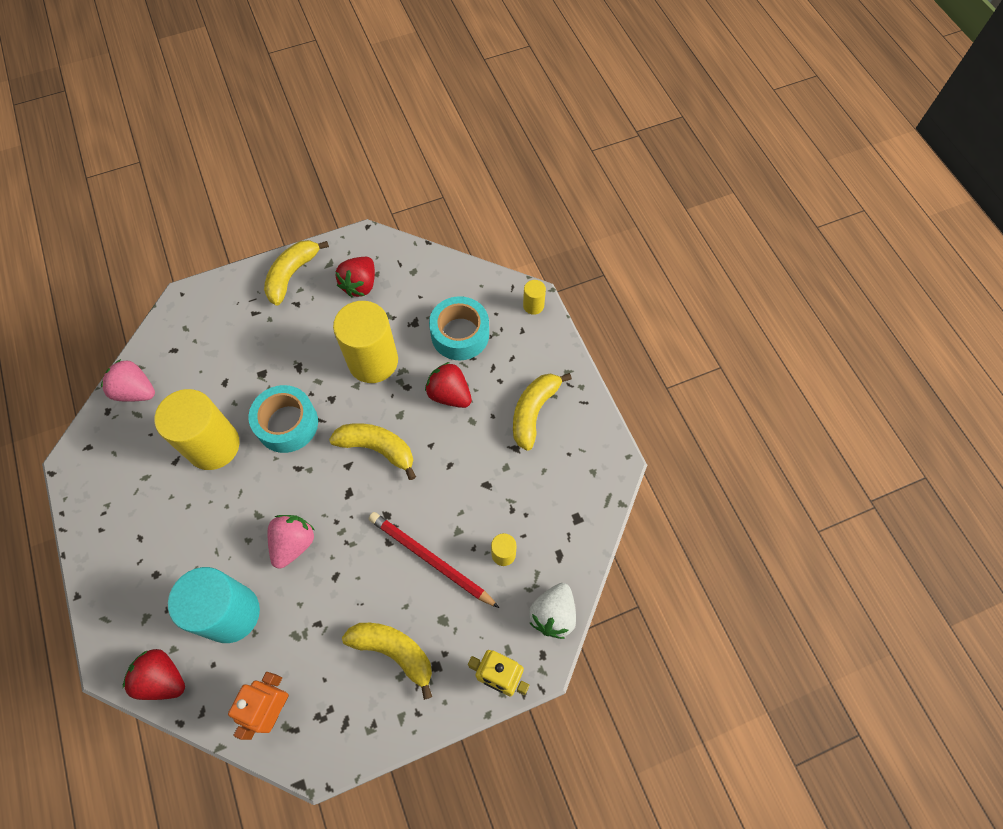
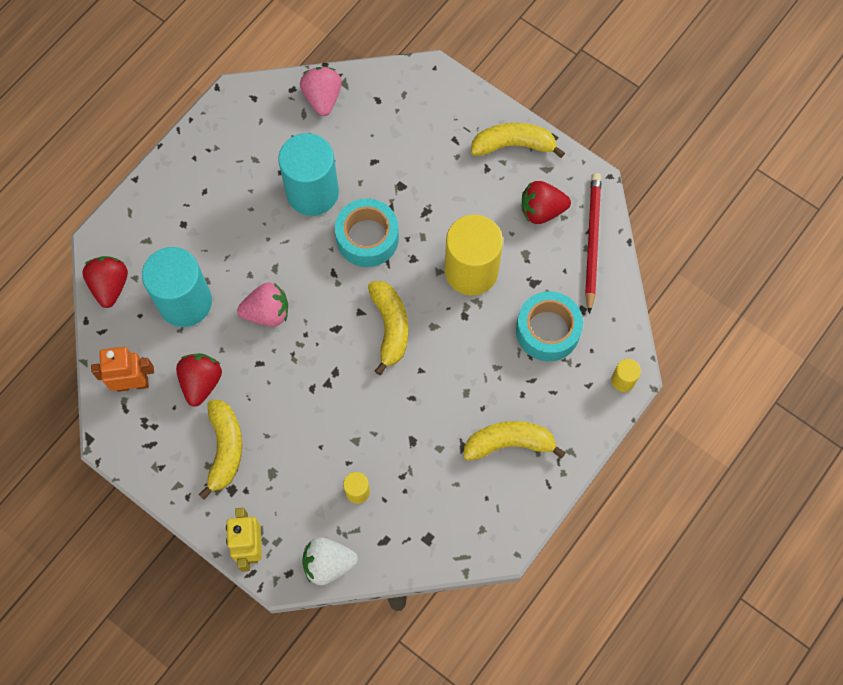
camera: 60 degrees right, 5 degrees up
(213, 445) = (312, 192): yellow cylinder -> turquoise cylinder
(430, 559) = (317, 432): red pencil -> red pencil (592, 241)
(449, 394) = (480, 357): red strawberry -> red strawberry (201, 382)

